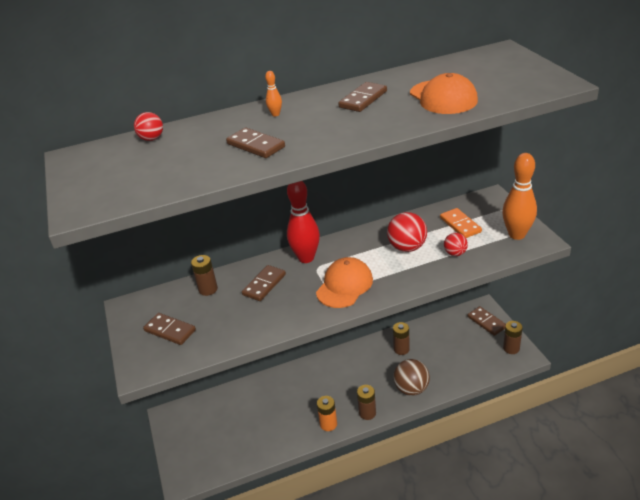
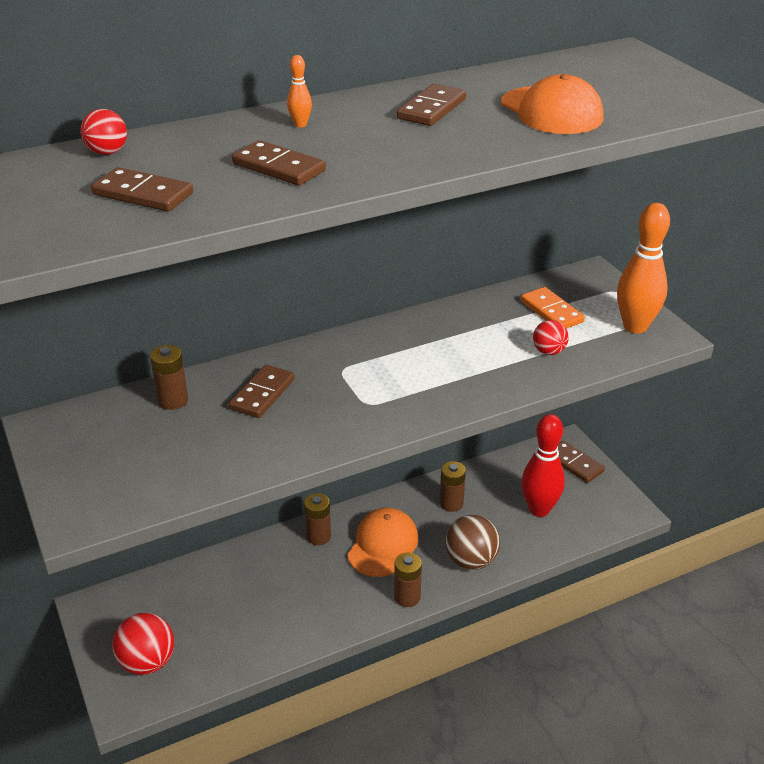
camera: 10 degrees left, 0 degrees up
(170, 330) = (118, 462): brown domino -> brown domino (143, 194)
(306, 258) = (323, 356): red bowling pin -> red bowling pin (539, 509)
(328, 424) = (348, 614): orange battery -> none
(344, 285) = (388, 396): orange cap -> orange cap (383, 545)
(407, 247) = (476, 342): red ball -> red ball (147, 662)
(511, 348) = (613, 501): brown battery -> brown battery (318, 536)

